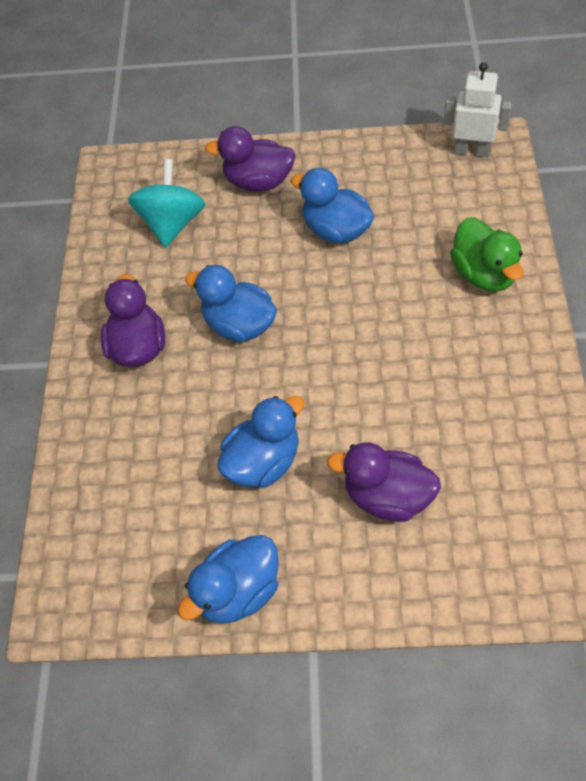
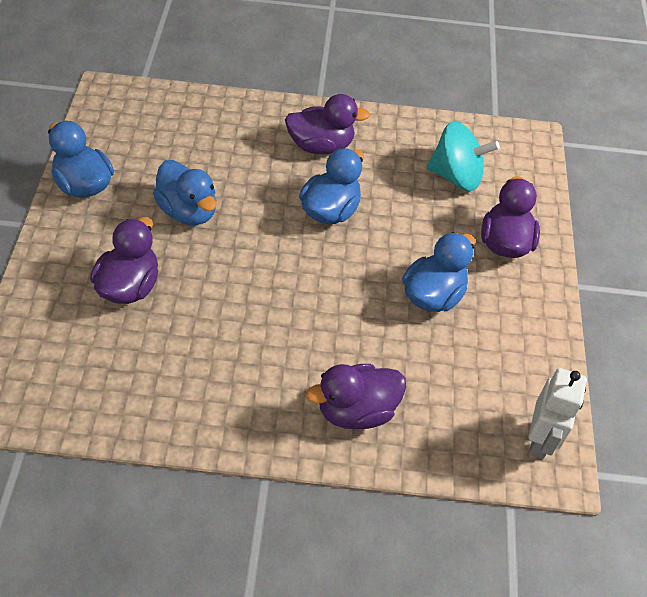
camera: 85 degrees right, 5 degrees down
(484, 274) = (356, 411): green duck -> purple duck

